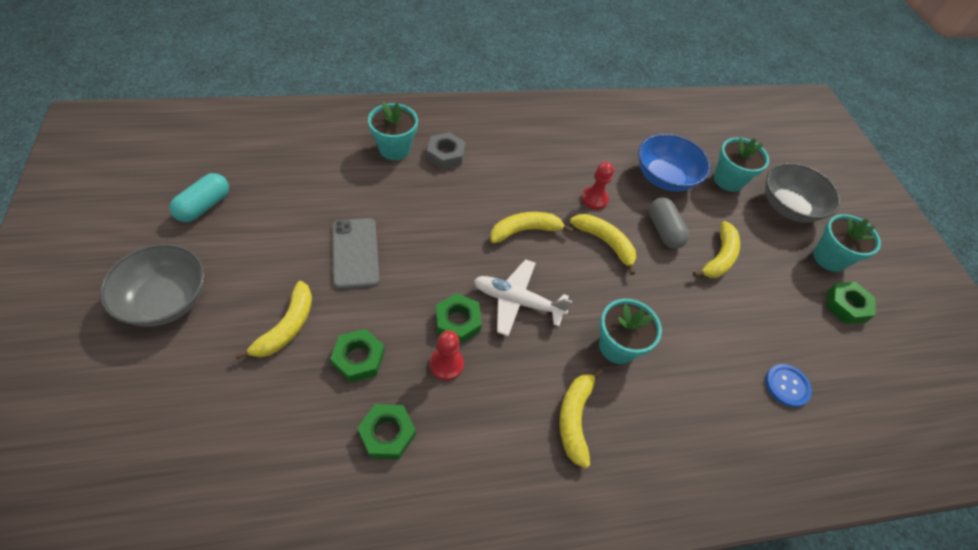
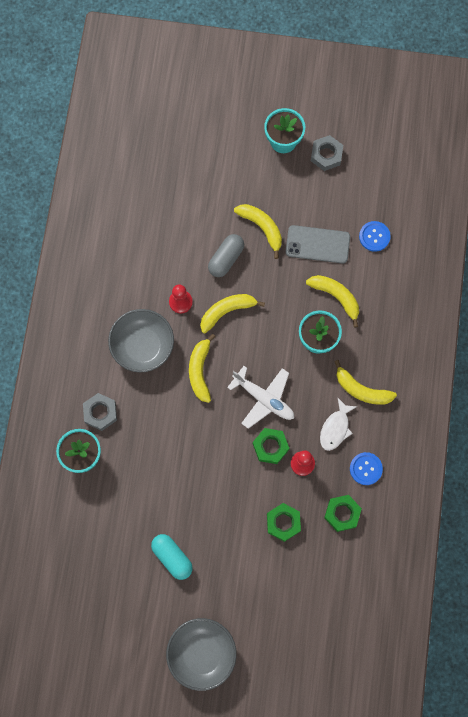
camera: 65 degrees left, 20 degrees up
(204, 206) = (114, 623): turquoise capsule -> turquoise capsule (172, 557)
(287, 327) = (246, 569): yellow banana -> yellow banana (336, 297)
(355, 253) = (190, 510): grey phone -> grey phone (317, 244)
(462, 452) = (366, 469): none -> blue button
(508, 396) = (335, 428): none -> white fish
(517, 301) = (264, 399): white plane -> white plane turned 90 degrees counterclockwise
(664, 177) = (171, 231): blue bowl -> none
(664, 230) = (226, 259): grey capsule -> grey capsule turned 60 degrees counterclockwise
(728, 180) = (187, 178): turquoise flower pot -> none
(788, 207) = (227, 143): grey bowl -> grey bowl (142, 346)
(846, 306) = (326, 155): green nut -> grey nut

